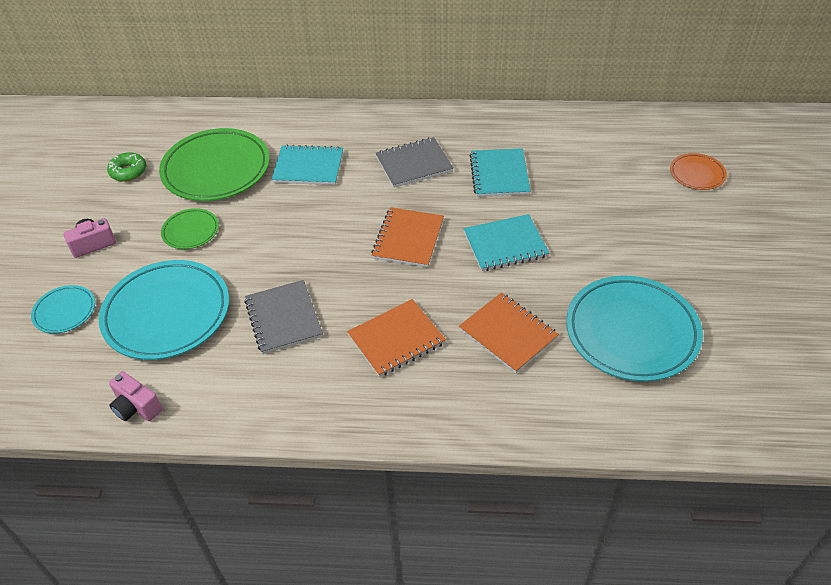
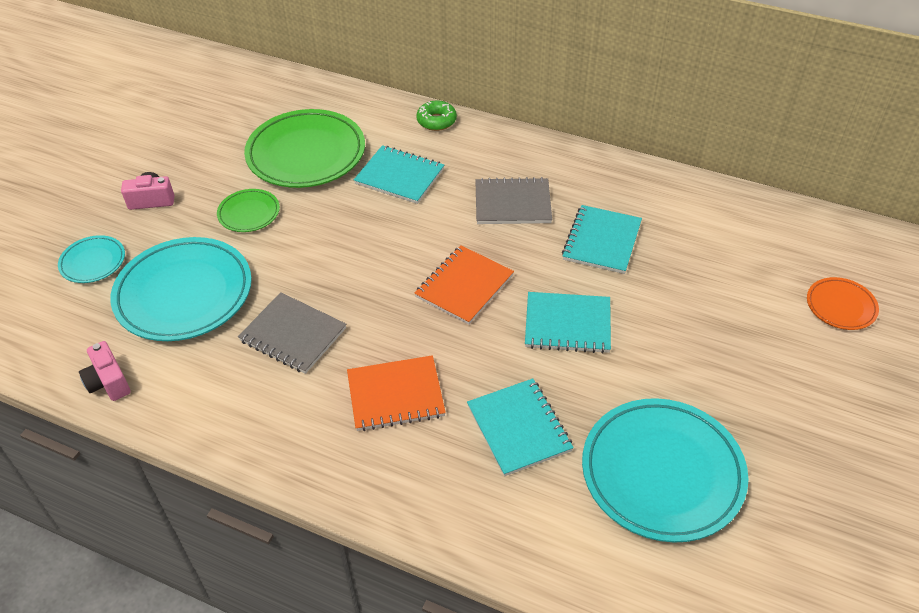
camera: 20 degrees right, 0 degrees up
(128, 172) = (221, 133): green donut -> green donut (436, 121)
(284, 318) = (293, 334): grey notebook -> grey notebook turned 60 degrees counterclockwise
(508, 334) = (518, 428): orange notebook -> turquoise notebook

